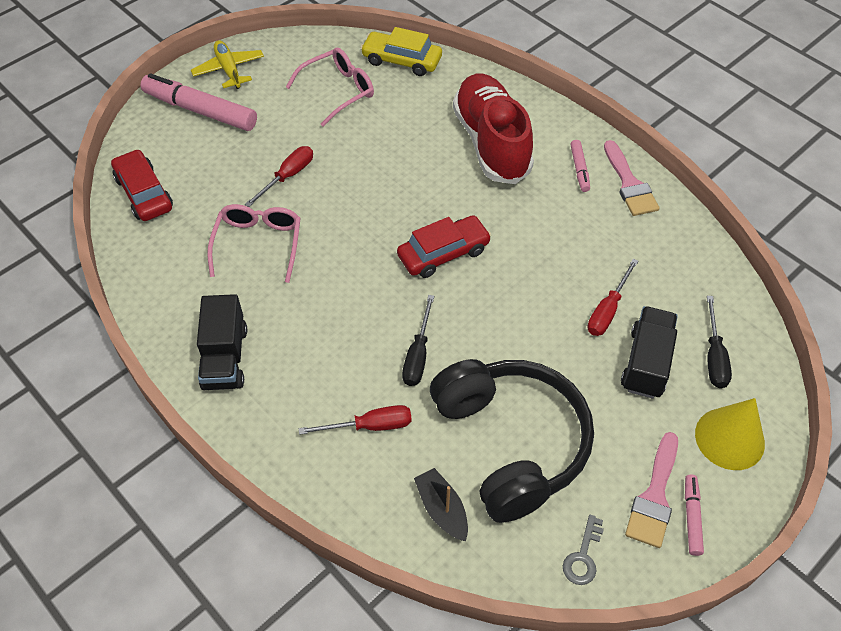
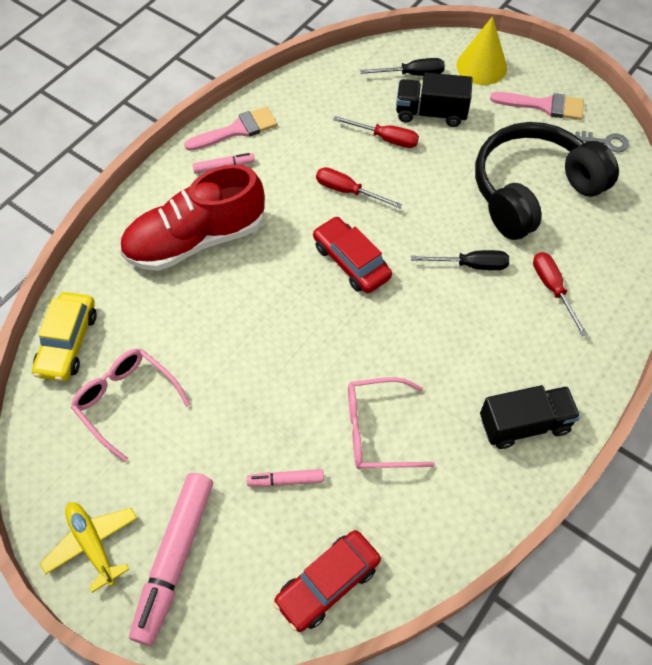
camera: 100 degrees left, 5 degrees up
(229, 70) = (93, 545): yellow plane -> yellow plane turned 90 degrees clockwise
(288, 176) = (273, 424): red screwdriver -> red screwdriver (348, 191)
(442, 509) = (605, 228): black boat -> none
(691, 517) = (551, 86): pink marker -> pink marker (286, 480)

